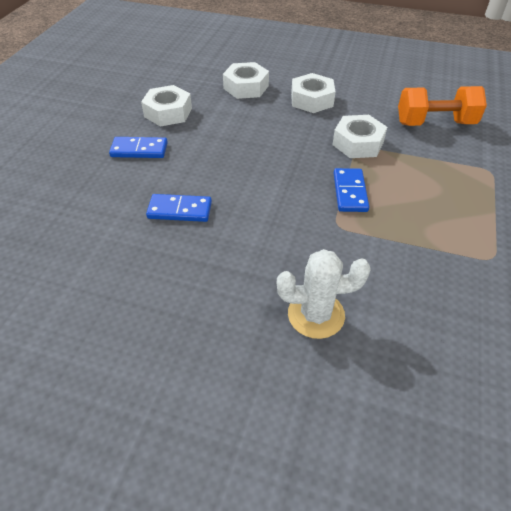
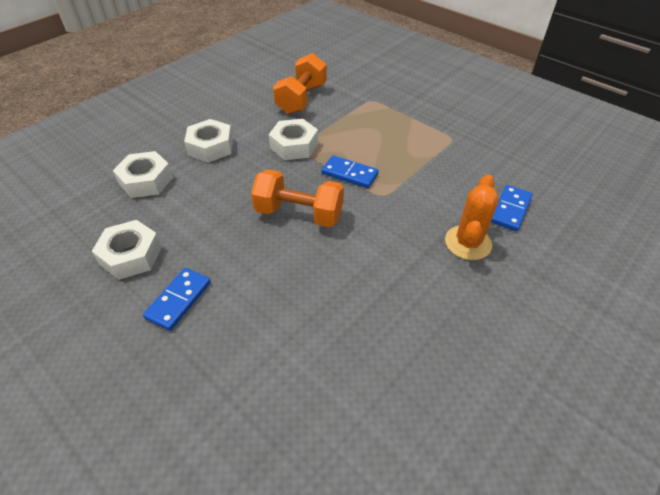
camera: 65 degrees left, 0 degrees up
(180, 210) = (302, 292): blue domino -> blue domino (510, 209)
(269, 177) = (299, 214): none -> orange dumbbell
(316, 314) = (468, 243): white cactus -> orange cactus

